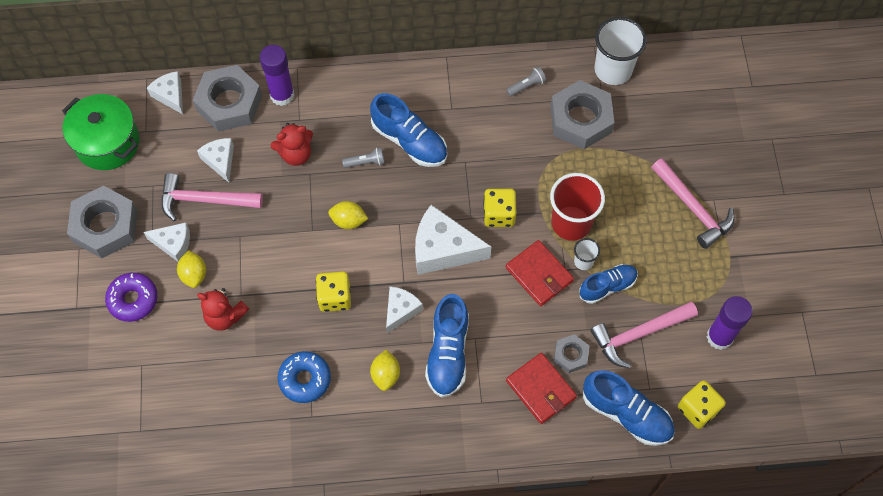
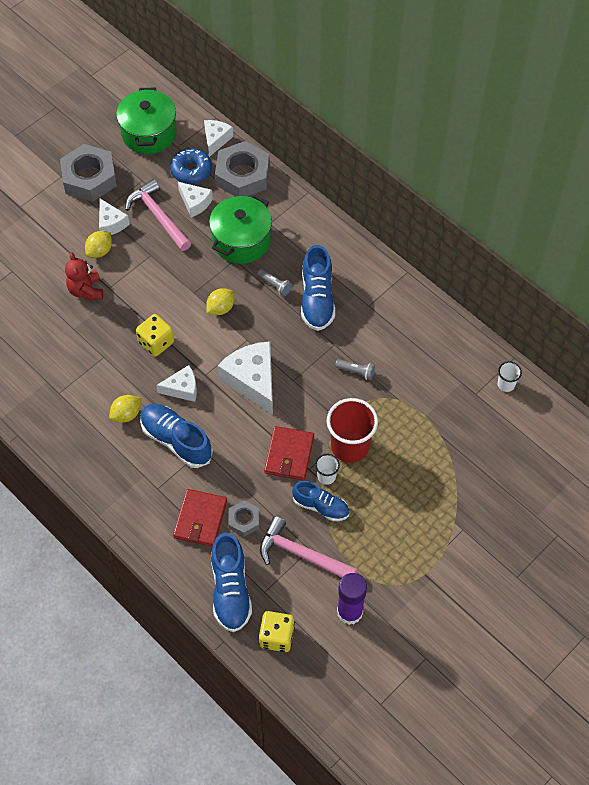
camera: 50 degrees right, 5 degrees down
(133, 300) = (52, 232): purple donut -> none
(220, 161) = (195, 203): white cheese -> white cheese turned 105 degrees clockwise
(282, 95) = (278, 199): purple glue stick -> none
(296, 154) = (241, 241): red teddy bear -> green pot
(305, 379) = (81, 369): blue donut -> blue donut (191, 170)
(348, 221) = (220, 308): yellow lemon -> yellow lemon turned 75 degrees clockwise
(448, 353) = (176, 440): blue shoe -> blue shoe turned 75 degrees clockwise
(499, 214) = (312, 395): yellow dice -> none
(526, 86) = (435, 338): grey flashlight -> grey flashlight (356, 372)
(580, 119) = (442, 393): grey nut -> none
(613, 70) = (506, 384): white cup -> white cup, size x0.48
(693, 208) = (441, 519): pink hammer -> none

